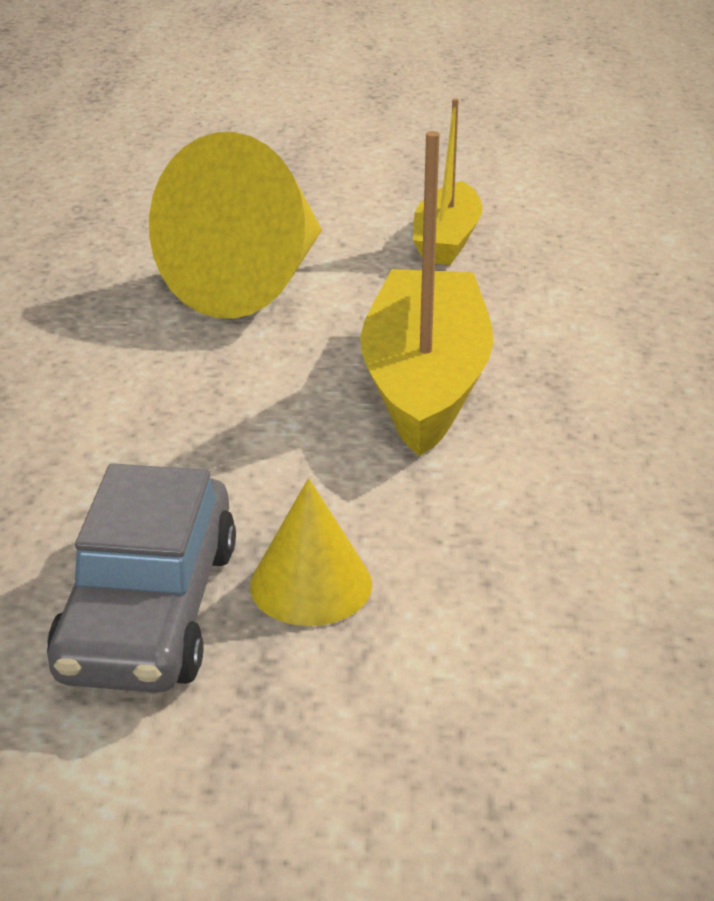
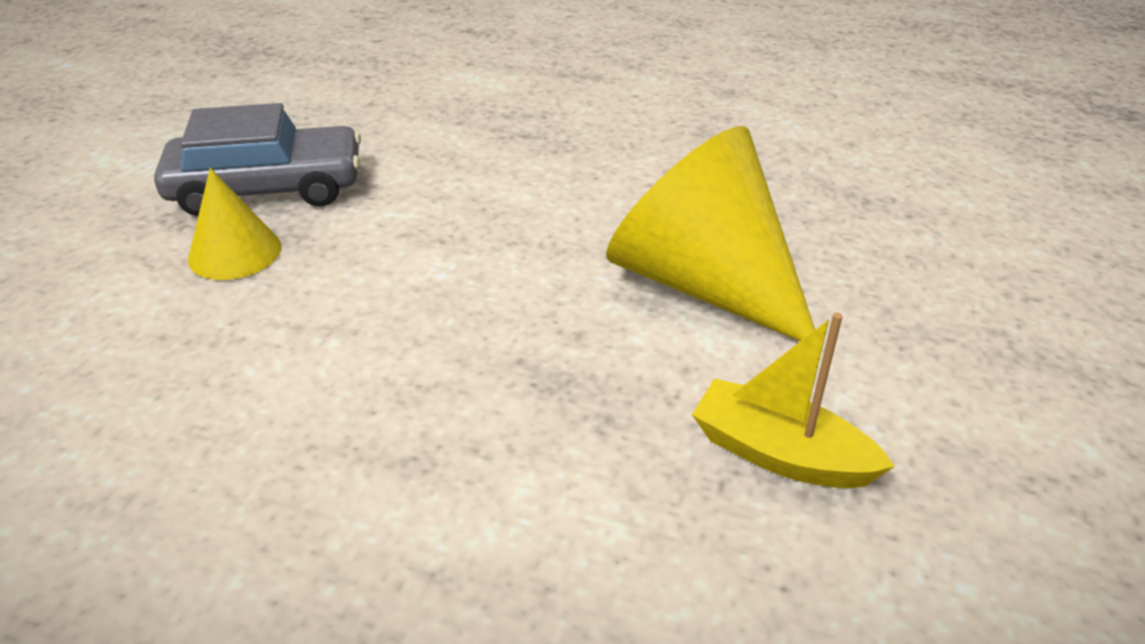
camera: 105 degrees right, 5 degrees up
(149, 610) = (267, 188): grey car -> grey car turned 150 degrees clockwise
(426, 383) = (459, 363): yellow boat -> none

